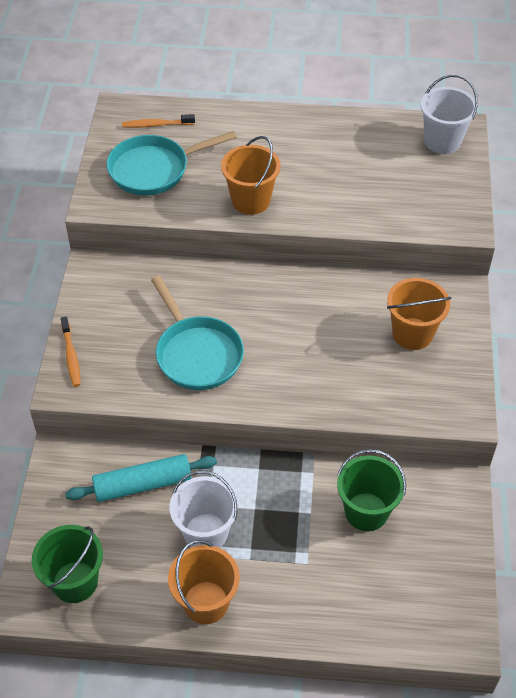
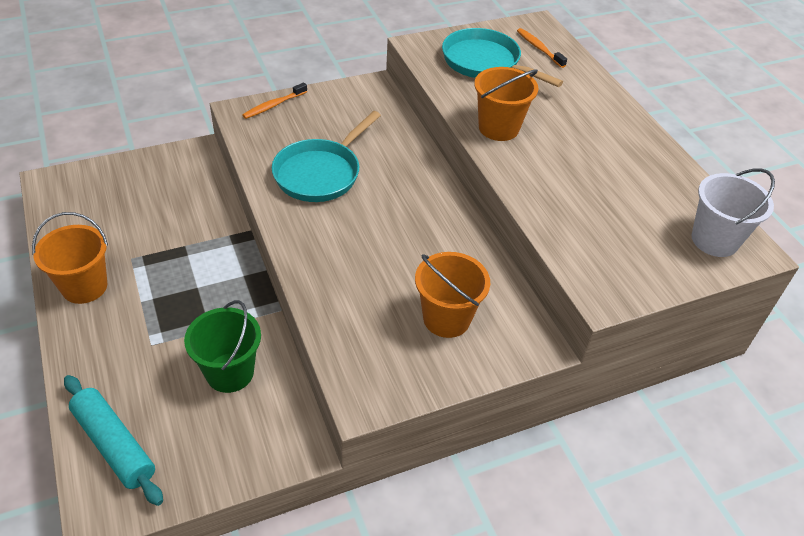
camera: 60 degrees right, 5 degrees down
(75, 582) = (79, 201): green bucket -> none
(142, 484) = (191, 207): turquoise rolling pin -> turquoise rolling pin (114, 444)
(206, 533) = (157, 263): white bucket -> none

